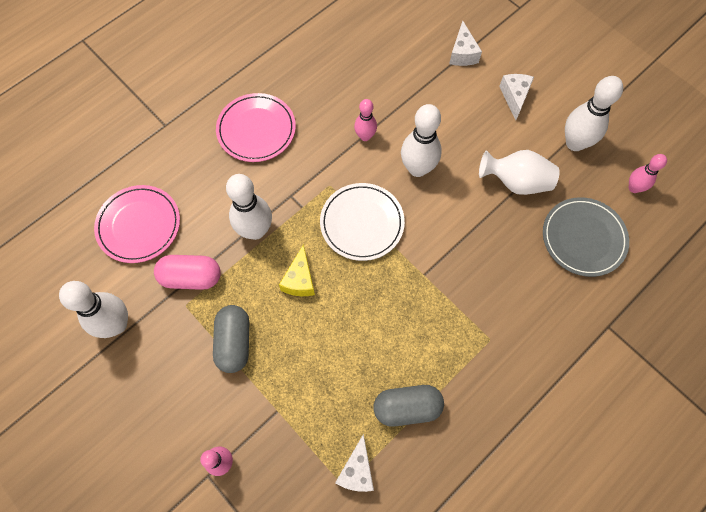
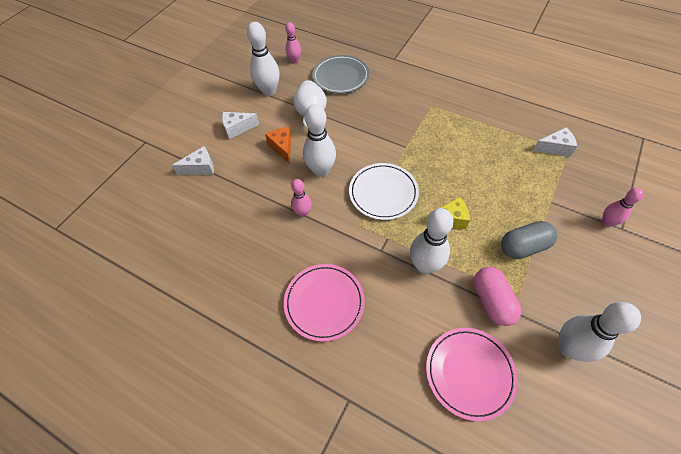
camera: 105 degrees left, 10 degrees down
(407, 407) = (500, 134): grey capsule -> none
(467, 137) = (282, 147): none -> orange cheese

